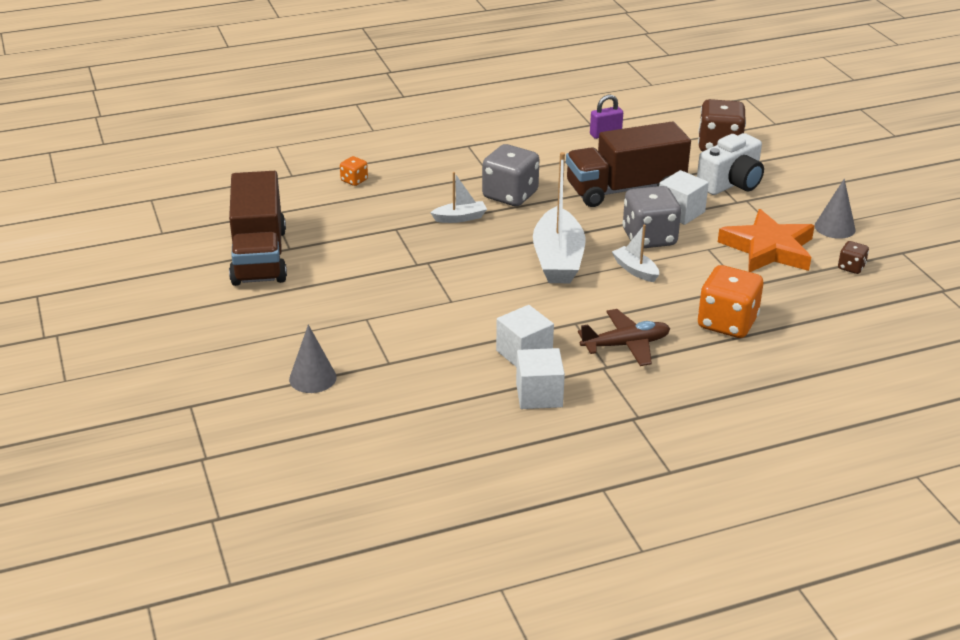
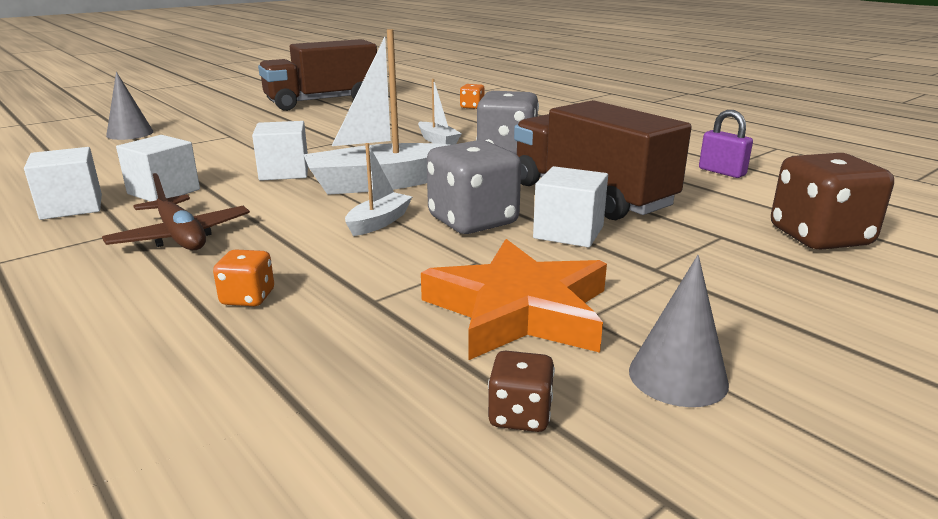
camera: 70 degrees right, 10 degrees down
(504, 297) = (284, 172): none -> white cube
(727, 323) = (248, 298): orange dice -> orange dice, size x0.48
(731, 184) = (709, 258): white camera -> none

